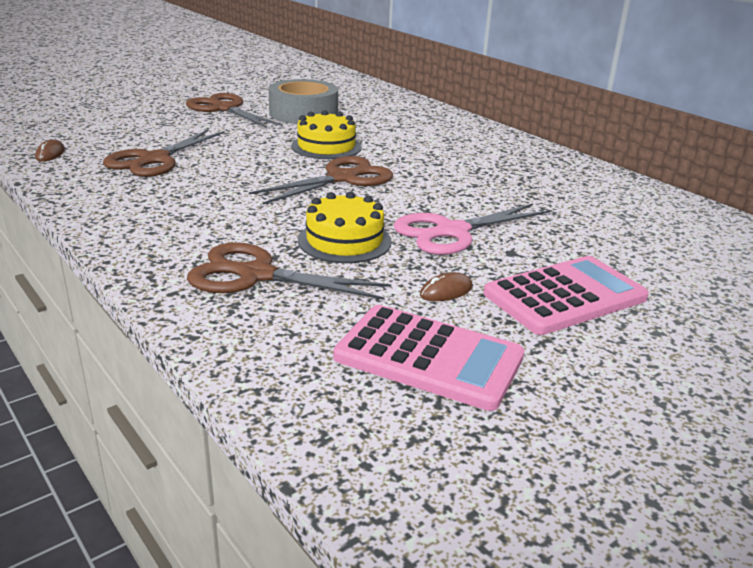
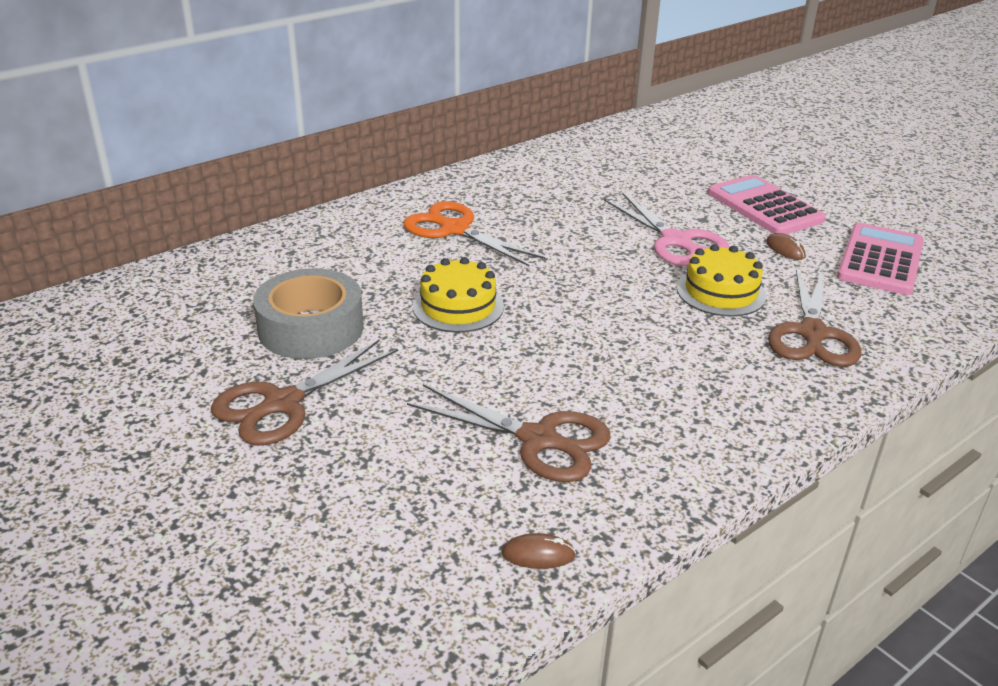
camera: 90 degrees left, 5 degrees up
(342, 178) = (564, 294): brown scissors -> none
(450, 149) = (455, 229): none -> orange scissors

